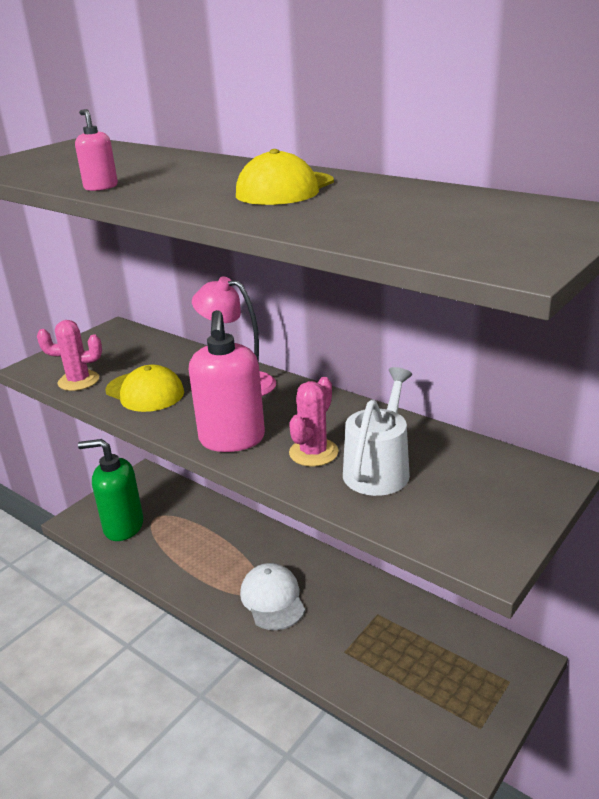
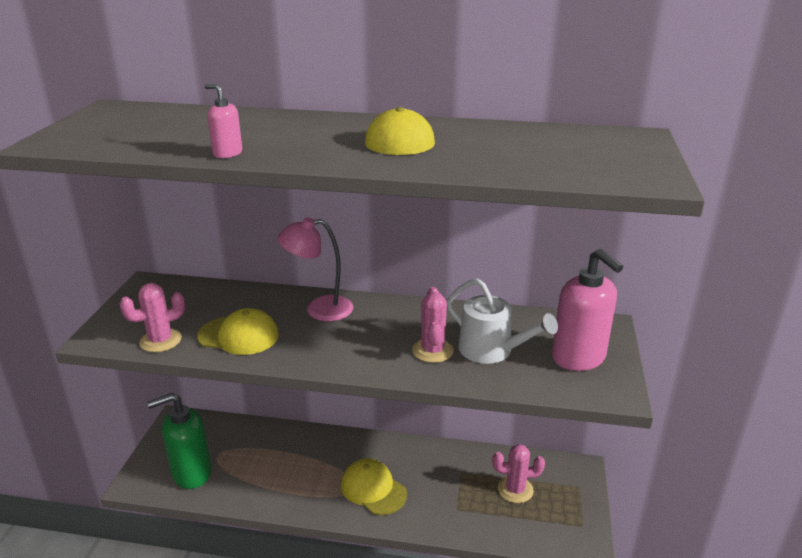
camera: 30 degrees left, 0 degrees up
(232, 439) = (358, 357): pink soap dispenser -> pink soap dispenser (579, 358)
(272, 599) = (373, 489): white cap -> yellow cap
(378, 469) = (491, 350): white watering can -> white watering can turned 135 degrees clockwise
(426, 655) = (515, 490): none -> pink cactus

